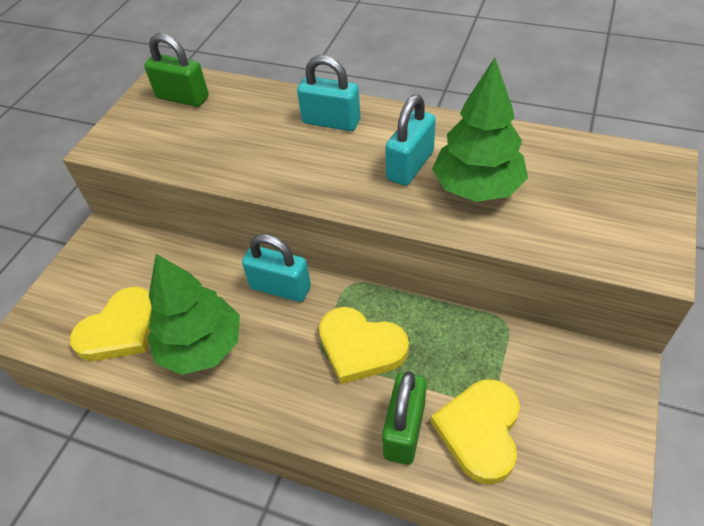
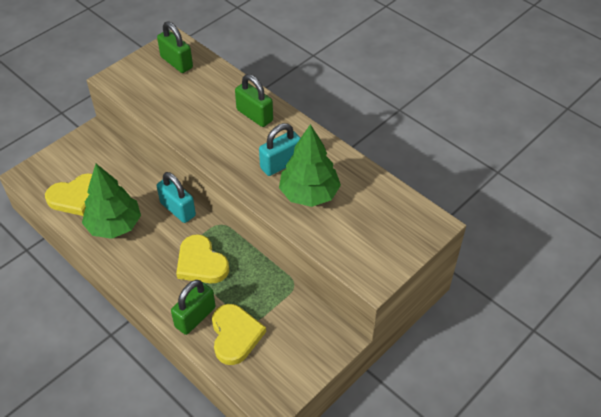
camera: 20 degrees right, 0 degrees up
(331, 122) = (254, 115): turquoise padlock -> green padlock
(480, 431) = (235, 335): yellow heart -> yellow heart turned 135 degrees clockwise

